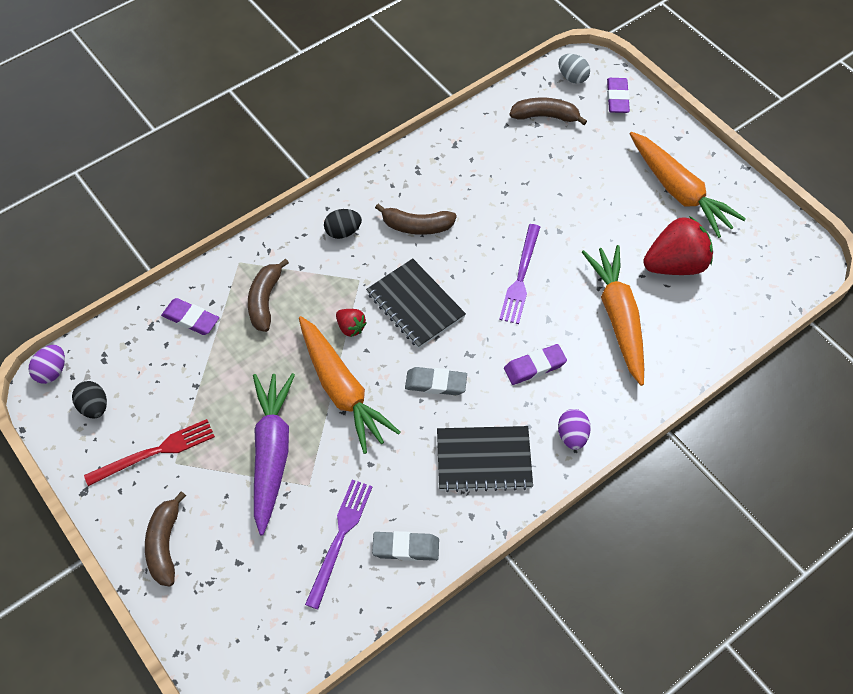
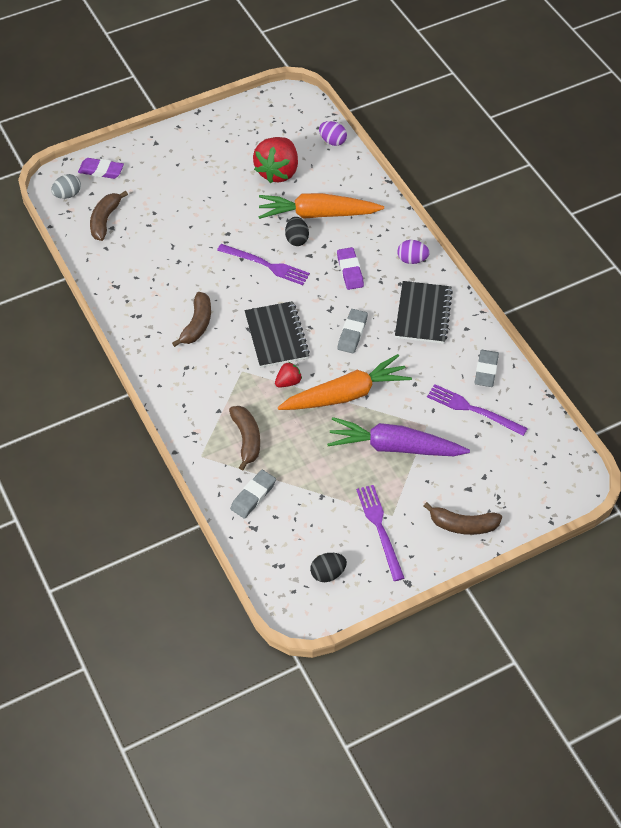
camera: 80 degrees left, 5 degrees down
(52, 371) = (284, 607): purple egg -> purple egg (332, 141)
(155, 452) = (380, 529): red fork -> purple fork
(191, 319) = (253, 496): purple eraser -> grey eraser
(265, 300) = (247, 439): brown banana -> brown banana turned 120 degrees counterclockwise
(343, 232) = (189, 376): black egg -> black egg (296, 239)
(415, 305) = (276, 336): black notebook -> black notebook turned 75 degrees counterclockwise
(675, 264) = (278, 172): red strawberry -> red strawberry turned 150 degrees counterclockwise
(679, 191) = (209, 154): orange carrot -> none

